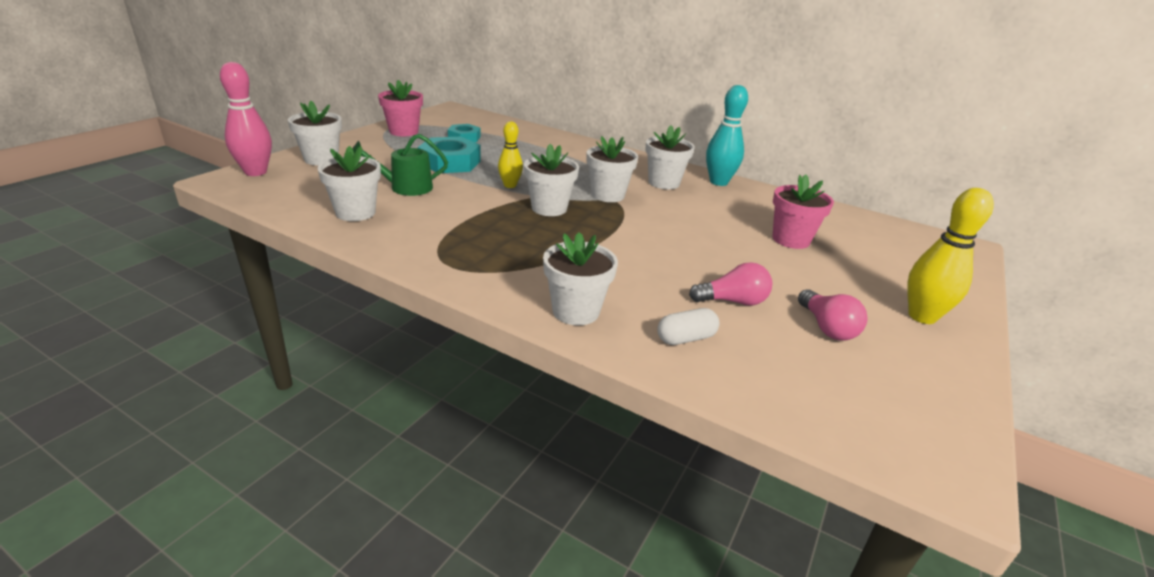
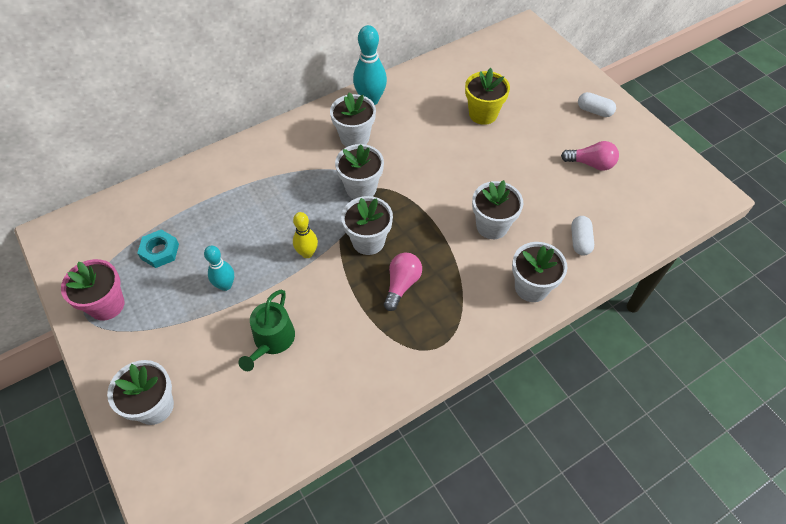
camera: 60 degrees left, 25 degrees up
(255, 172) = (161, 479): pink bowling pin -> none
(355, 212) = (312, 396): white flower pot -> white flower pot (492, 226)
(450, 162) = (225, 285): turquoise nut -> turquoise bowling pin
(732, 301) = (548, 194): pink light bulb -> pink light bulb (401, 284)
(790, 240) = (483, 114): pink flower pot -> yellow flower pot
(922, 316) = (594, 111): yellow bowling pin -> white capsule

